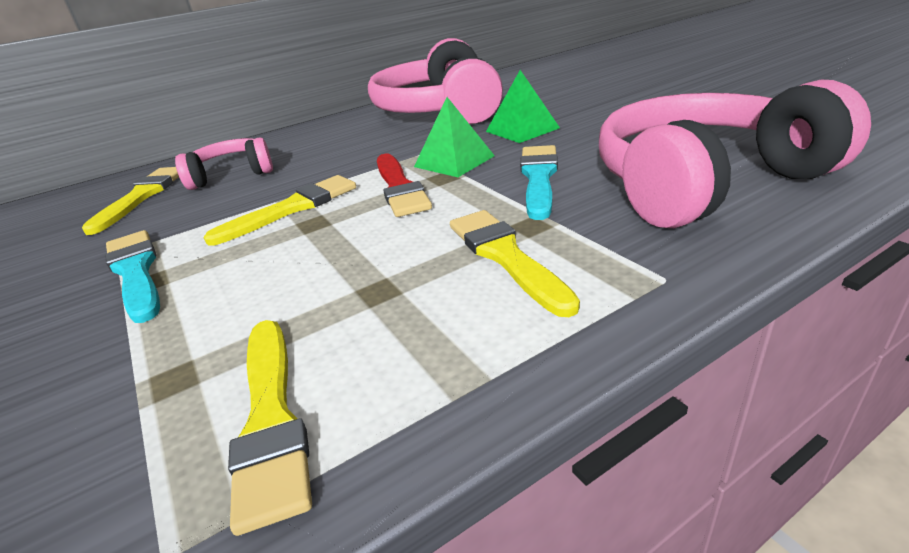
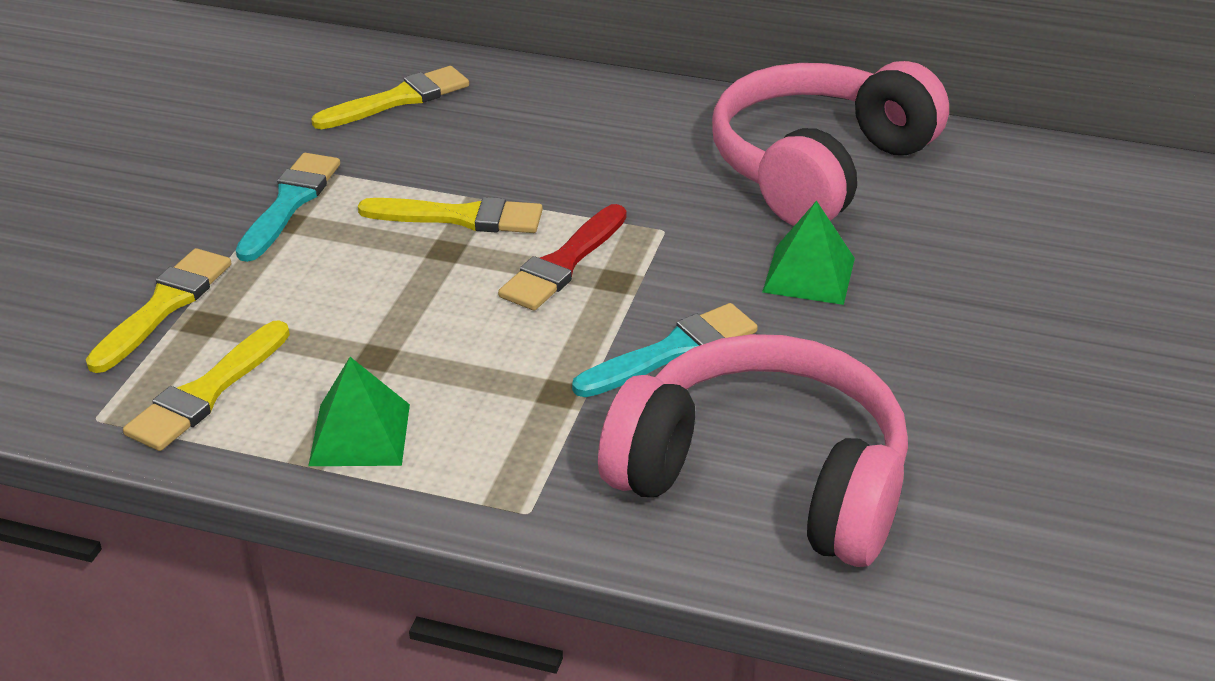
camera: 45 degrees right, 5 degrees up
(232, 174) = (492, 123): pink headphones -> none
(454, 161) = (663, 267): green pyramid -> green pyramid (360, 434)
(505, 256) = (487, 402): yellow brush -> yellow brush (164, 306)

